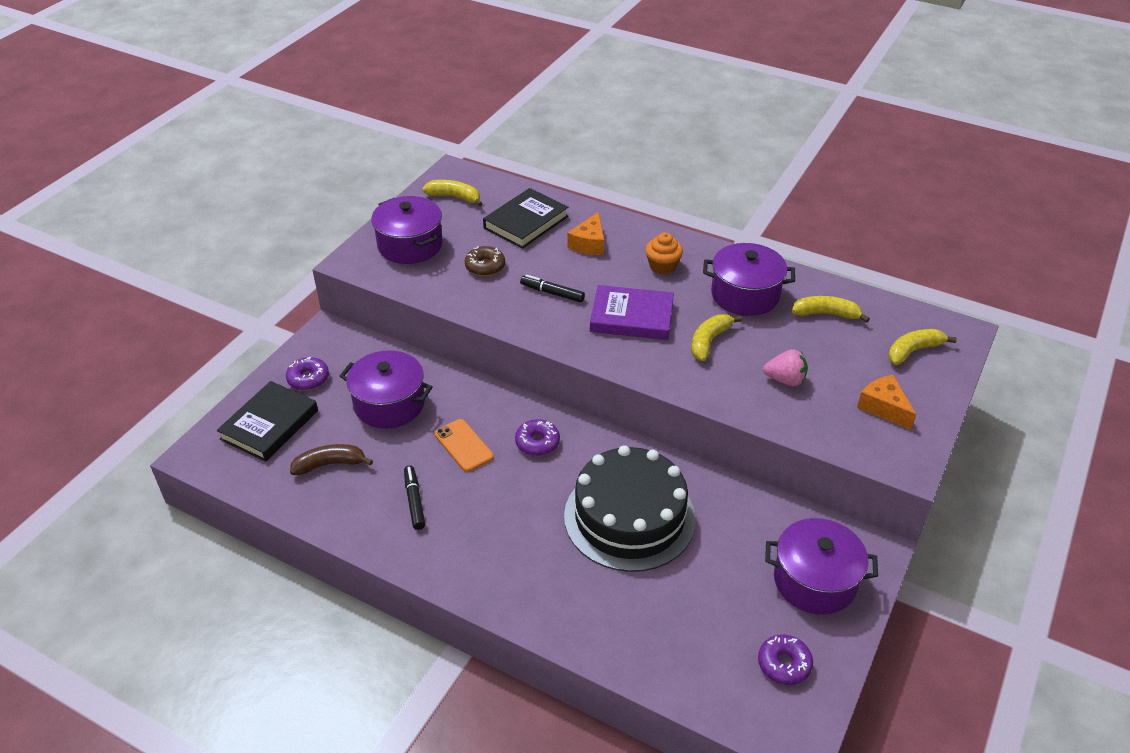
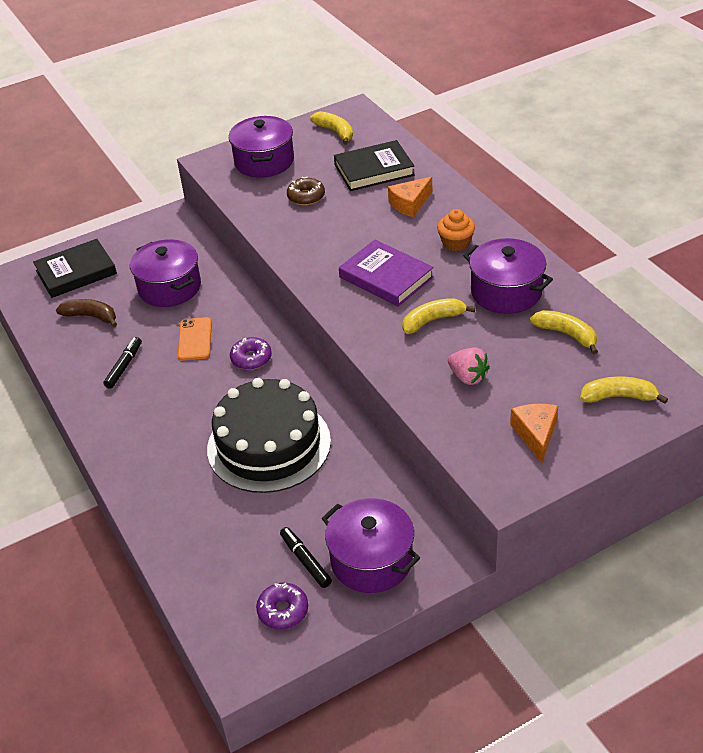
camera: 35 degrees right, 0 degrees up
(308, 379) = (130, 248): purple donut -> none
(552, 293) = (339, 235): black marker -> black marker (305, 561)

